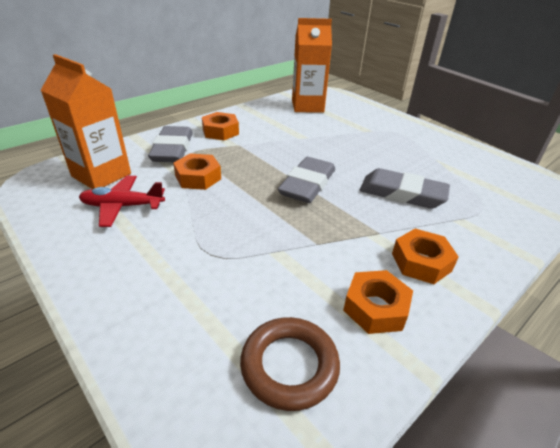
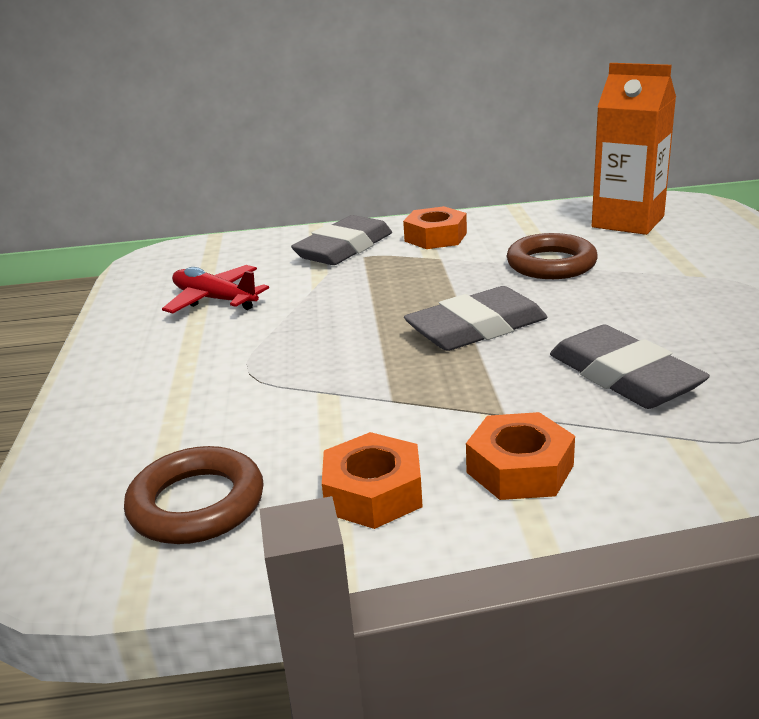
camera: 40 degrees right, 10 degrees down
(101, 175) = (230, 262): orange carton -> none
(198, 177) = (335, 287): orange nut -> none
(300, 137) = (551, 264): none -> brown ring

